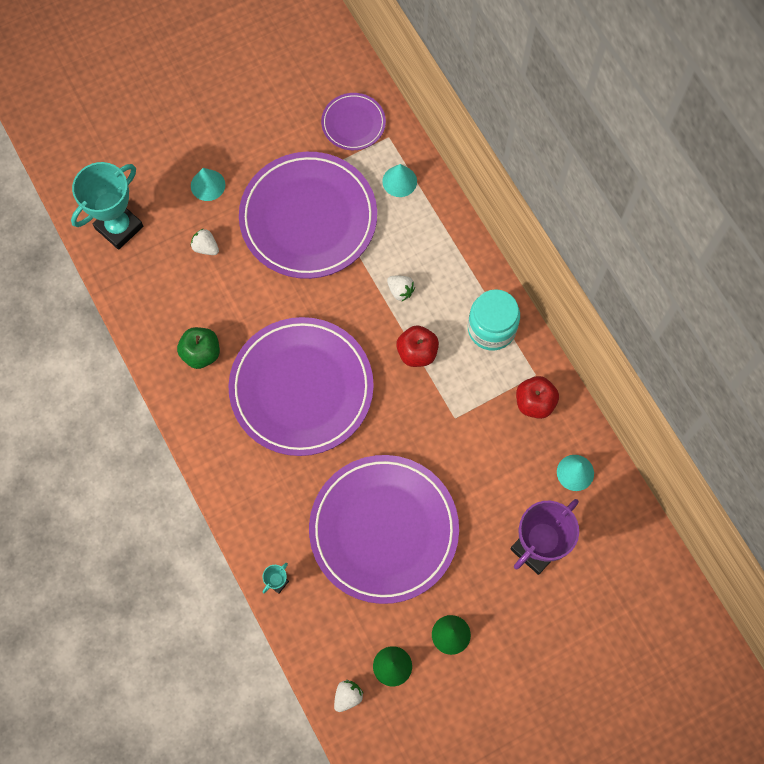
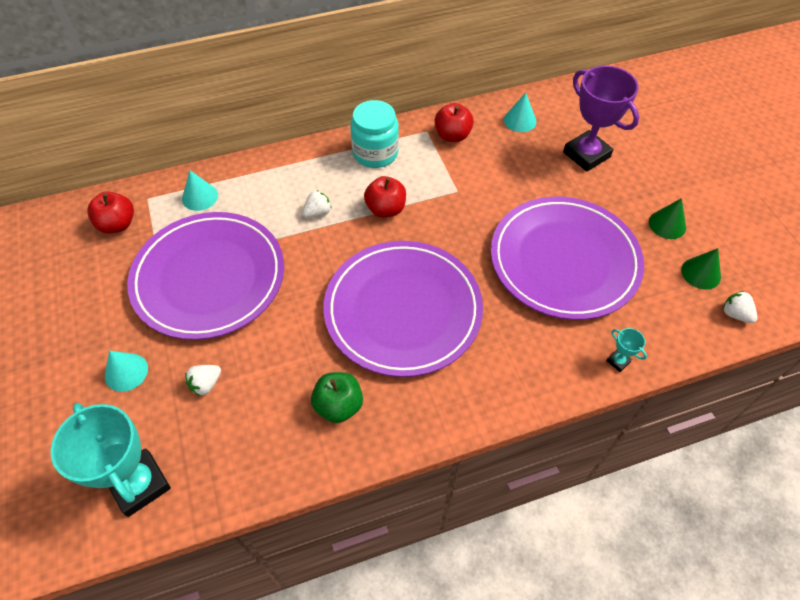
camera: 80 degrees left, 15 degrees down
(353, 123) = (117, 224): purple plate -> red apple

